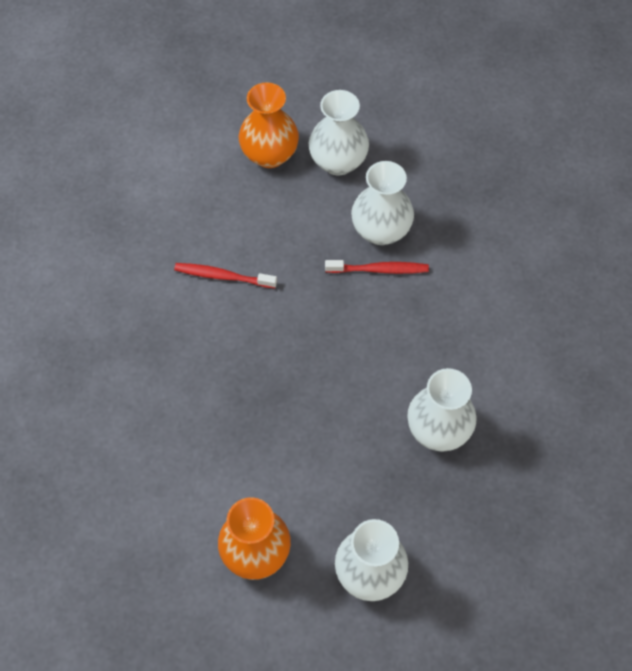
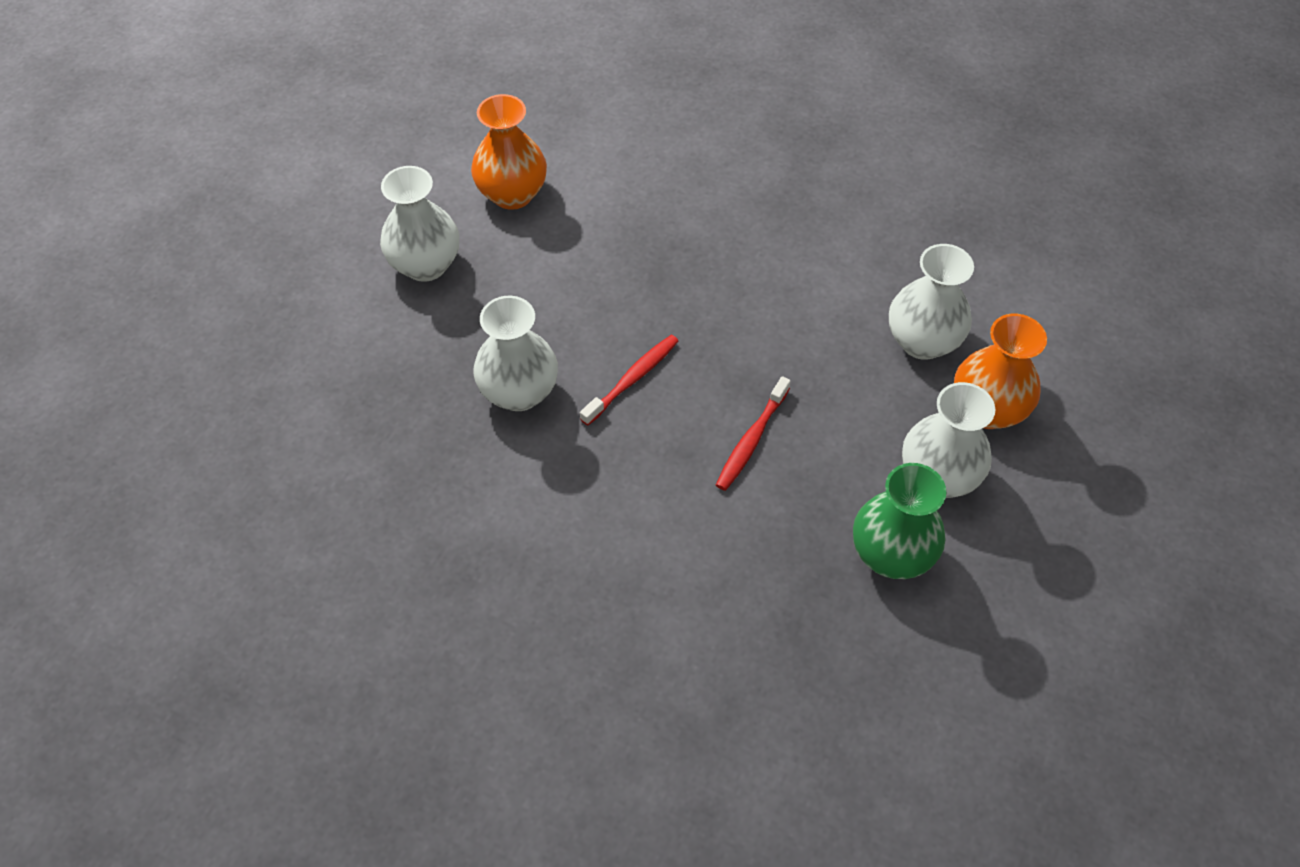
camera: 120 degrees right, 5 degrees down
(223, 276) = (833, 292): red toothbrush -> red toothbrush (632, 379)
(381, 230) = (806, 469): white vase -> white vase (922, 341)
(409, 164) = (891, 554): none -> green vase

